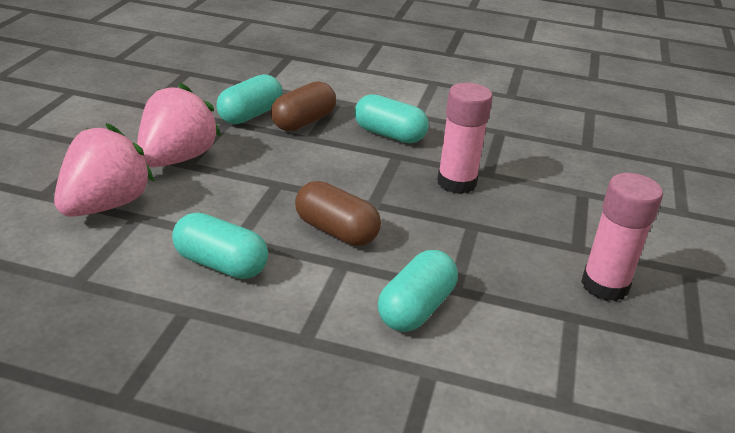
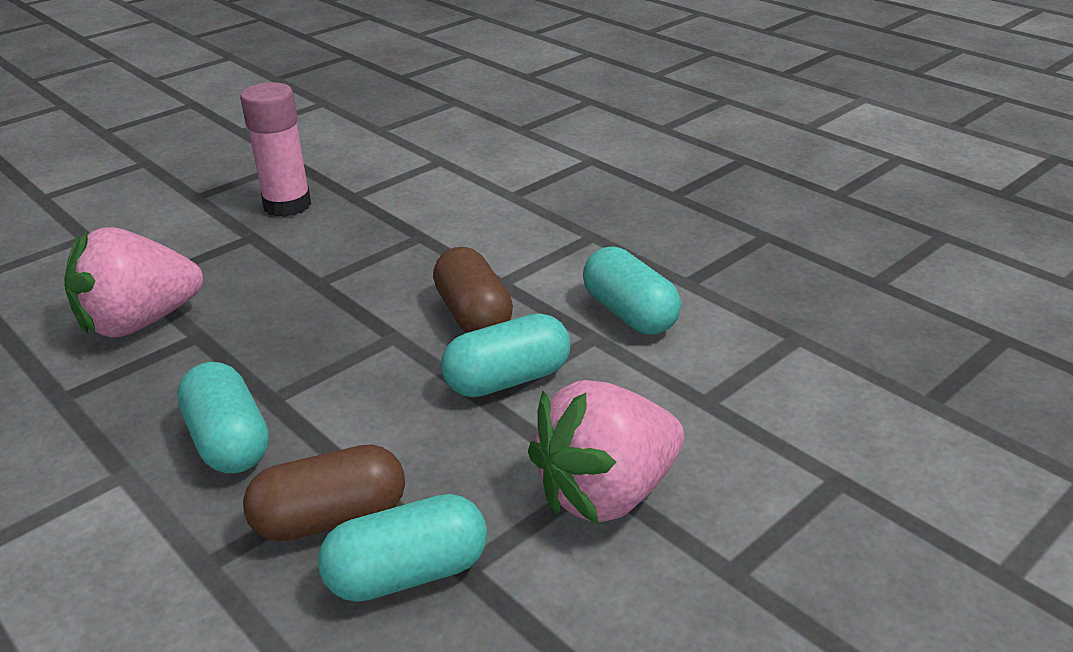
camera: 145 degrees left, 0 degrees up
(106, 205) = (745, 431): pink strawberry -> pink strawberry (140, 322)
(416, 308) = (474, 231): turquoise capsule -> turquoise capsule (507, 380)
(456, 183) = (257, 333): pink glue stick -> none

